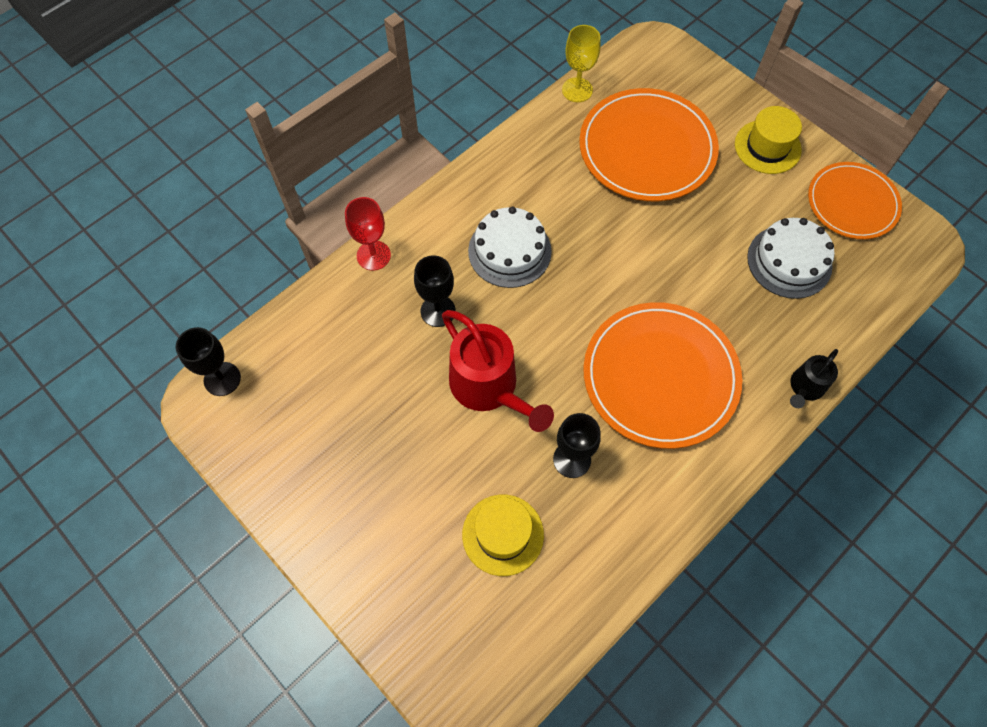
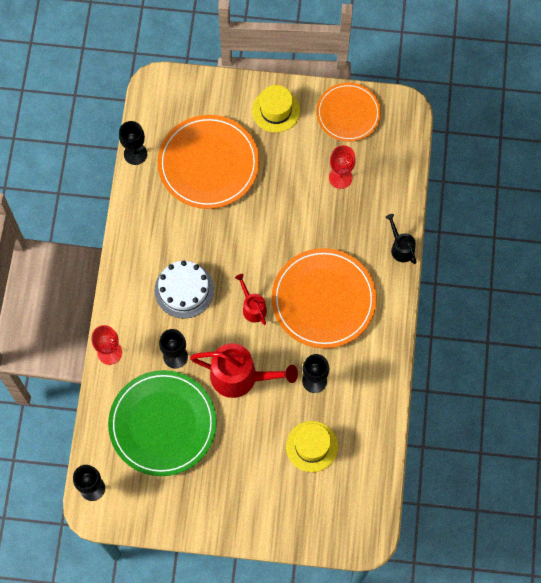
camera: 40 degrees left, 5 degrees up
(358, 371) = (162, 424): none -> green plate
(569, 324) = (252, 307): none -> red watering can
(577, 90) = (135, 154): yellow goblet -> black goblet
(789, 261) = (340, 177): white cake -> red goblet
(805, 388) = (400, 248): black watering can -> black watering can turned 150 degrees clockwise

